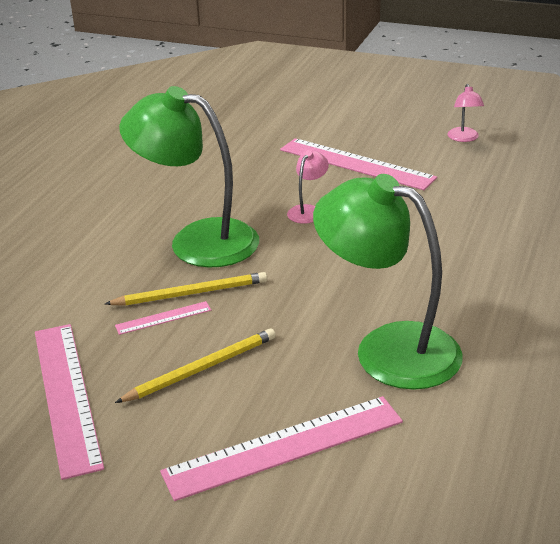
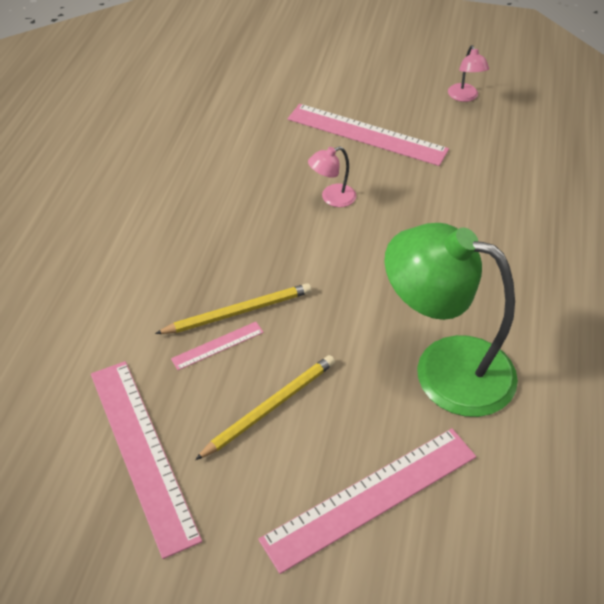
camera: 10 degrees left, 15 degrees up
(197, 240) = (229, 243): green lamp -> none
(308, 211) = (332, 198): pink lamp -> pink lamp turned 135 degrees counterclockwise

